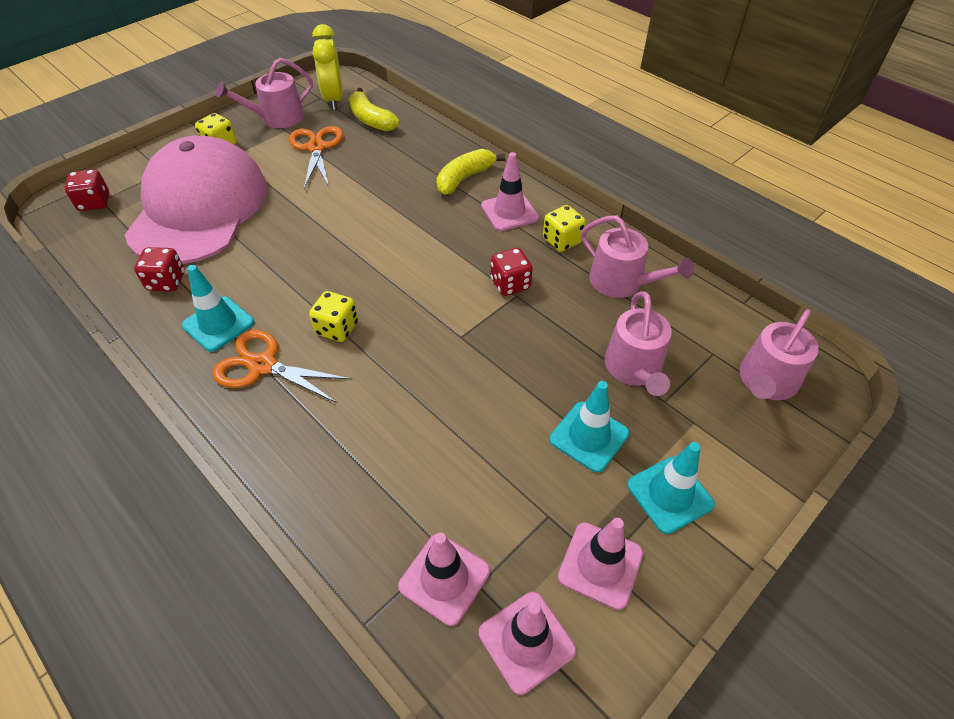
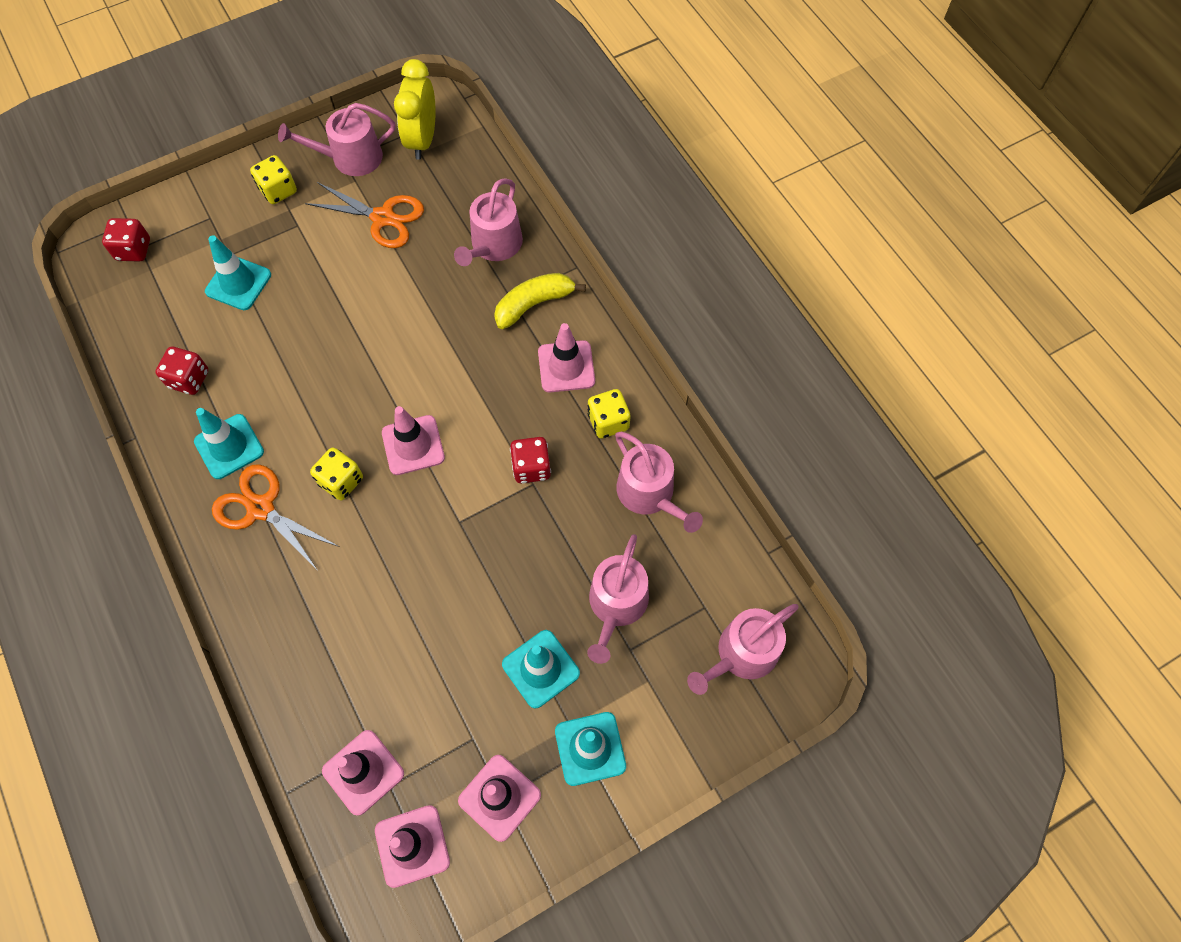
camera: 15 degrees right, 15 degrees up
(199, 208) = (238, 283): pink cap -> turquoise traffic cone
(316, 148) = (383, 218): orange scissors -> orange scissors turned 105 degrees clockwise
(371, 120) = (456, 184): yellow banana -> none
(396, 289) = (413, 445): none -> pink traffic cone
(416, 149) = (494, 245): none -> pink watering can

